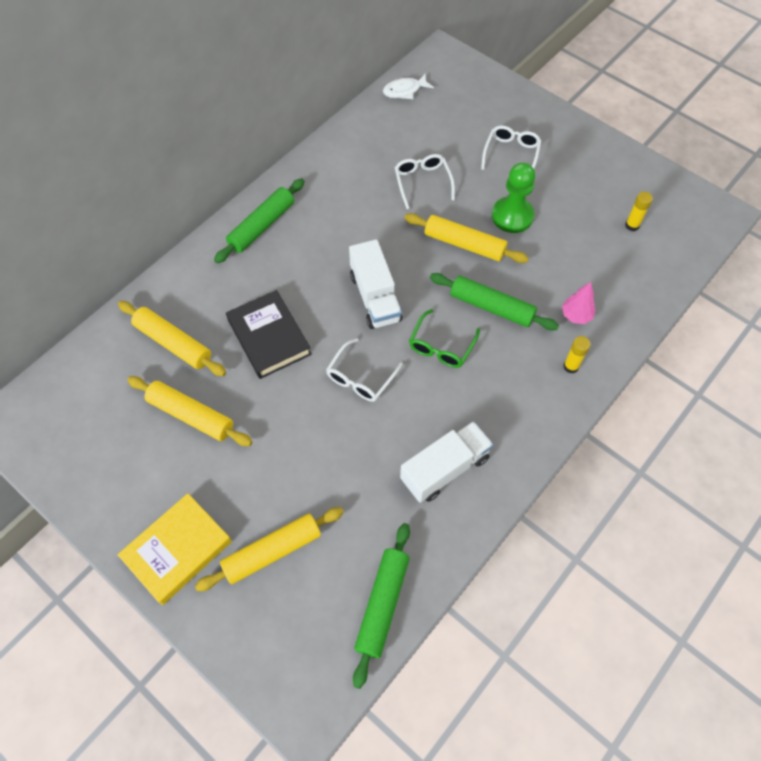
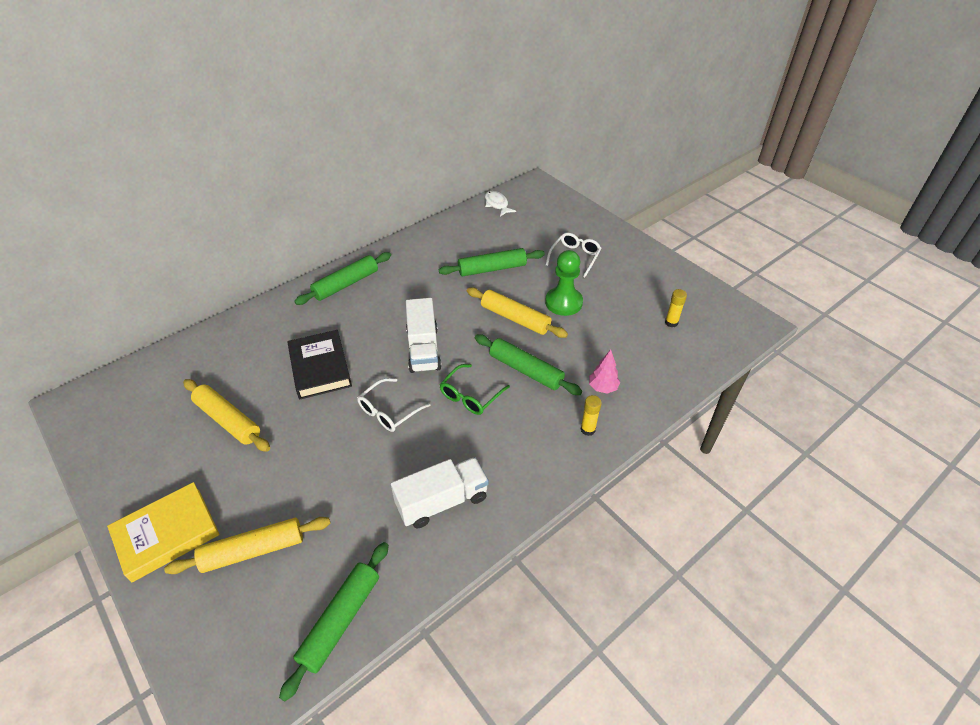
camera: 10 degrees right, 15 degrees down
(173, 343) = (237, 361): yellow rolling pin -> none
(404, 91) = (497, 204): white fish -> white fish turned 75 degrees clockwise
(422, 182) = (492, 269): white glasses -> green rolling pin

